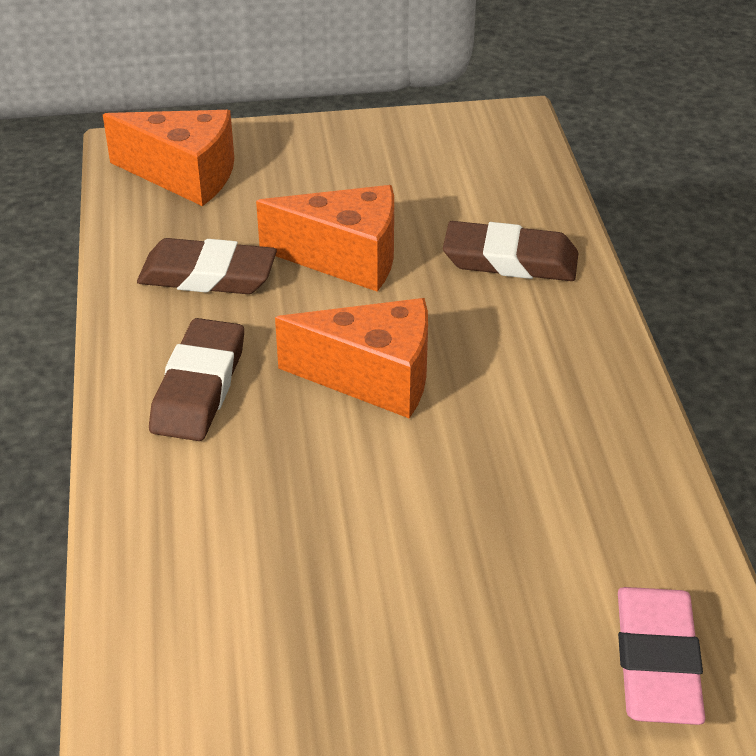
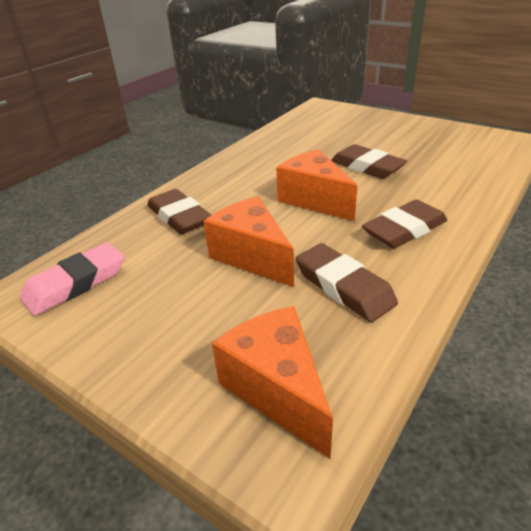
camera: 135 degrees left, 5 degrees down
(371, 503) = (367, 167): none -> brown eraser
(657, 662) = (325, 117): pink eraser -> pink eraser (76, 283)

